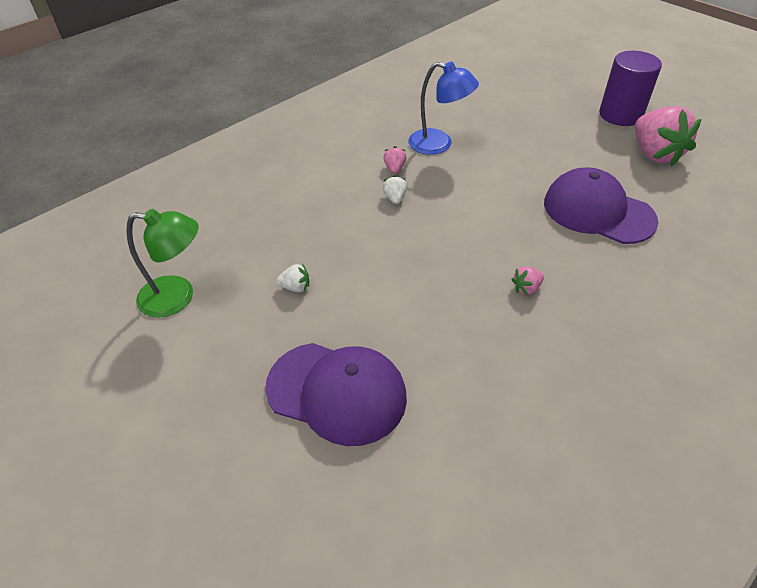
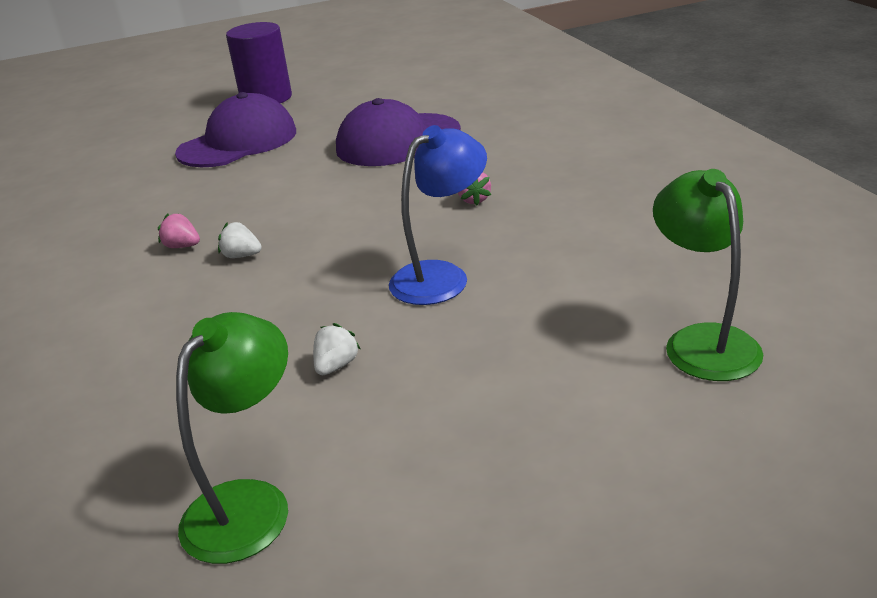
camera: 65 degrees left, 15 degrees down
(337, 392) = (550, 355): purple cap -> purple cap (238, 142)
(382, 485) = (702, 341): none -> green lamp
(439, 144) = (176, 207): blue lamp -> blue lamp (441, 276)
(655, 154) = (346, 97): pink strawberry -> none

